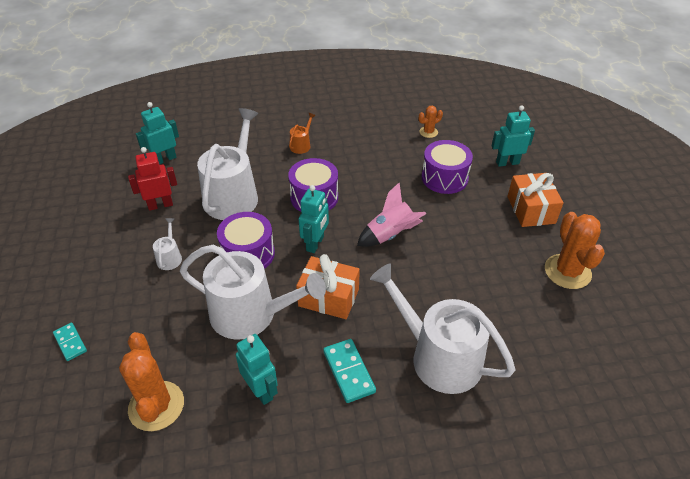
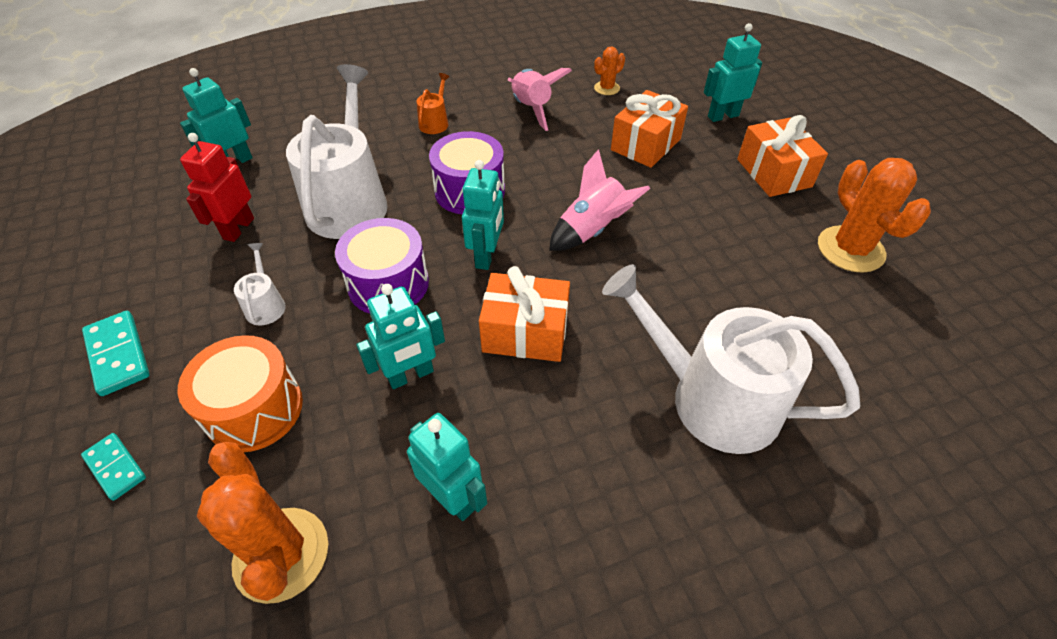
camera: 10 degrees left, 5 degrees up
(153, 321) = (254, 409): none -> orange drum
(160, 205) = (238, 228): red robot -> red robot turned 45 degrees counterclockwise
(250, 314) = (411, 375): white watering can -> turquoise robot
(349, 372) = (585, 443): turquoise domino -> turquoise domino (118, 355)
(370, 142) = (531, 109): none -> pink rocket
(444, 178) = (645, 144): purple drum -> orange gift

